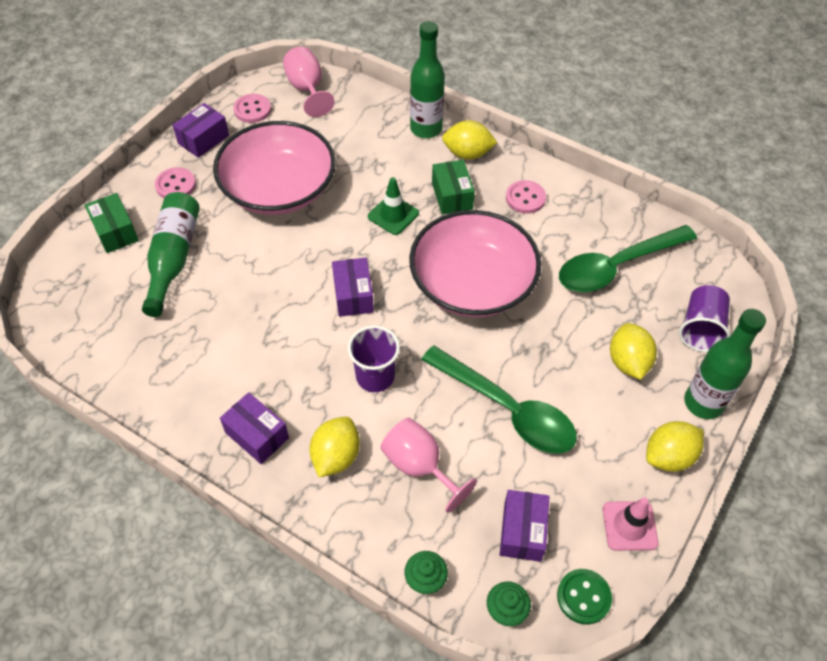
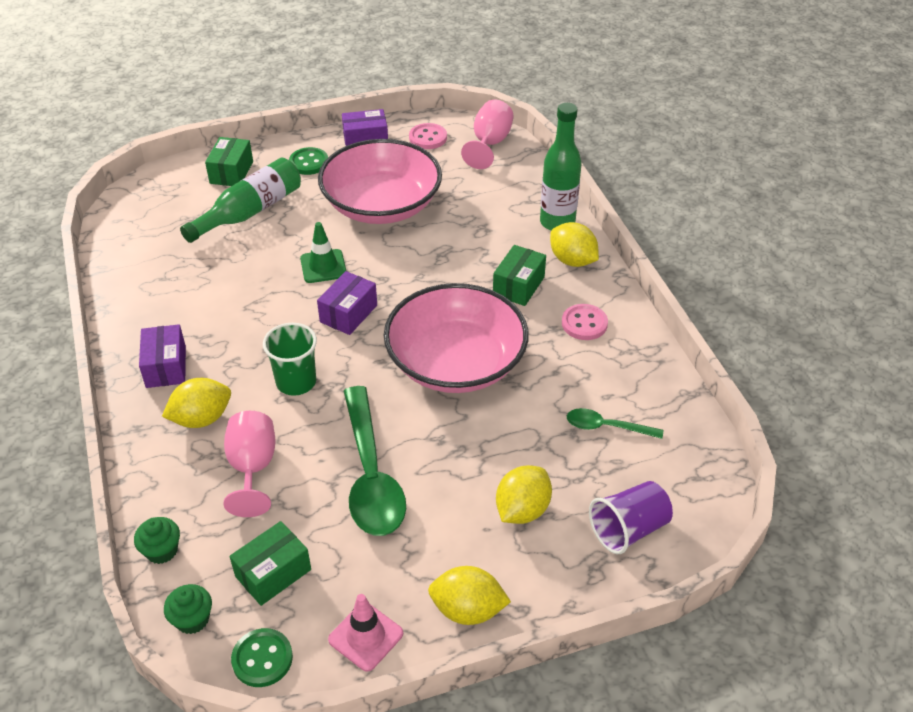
camera: 40 degrees right, 10 degrees down
(176, 185) = (309, 163): pink button -> green button
(375, 376) = (296, 382): purple cup -> green cup
(393, 215) = (450, 273): green traffic cone -> green traffic cone (323, 266)
(522, 531) = (273, 573): purple box -> green box
(617, 266) = (607, 427): green spoon -> green spoon, size x0.51
(703, 403) = (555, 591): green bottle -> none

